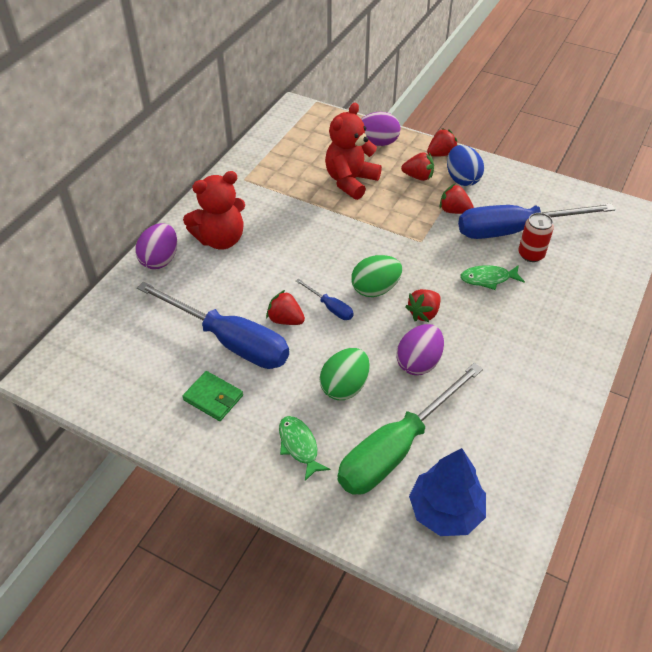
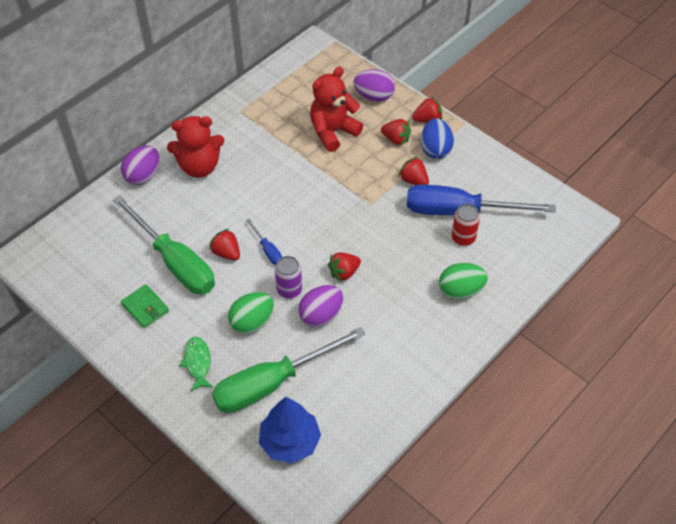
camera: 15 degrees right, 5 degrees up
(229, 341) = (175, 262): blue screwdriver -> green screwdriver
(372, 343) = (289, 290): none -> purple can
(375, 289) = (312, 241): green egg -> green egg (460, 291)
(488, 279) = (414, 253): green fish -> none

